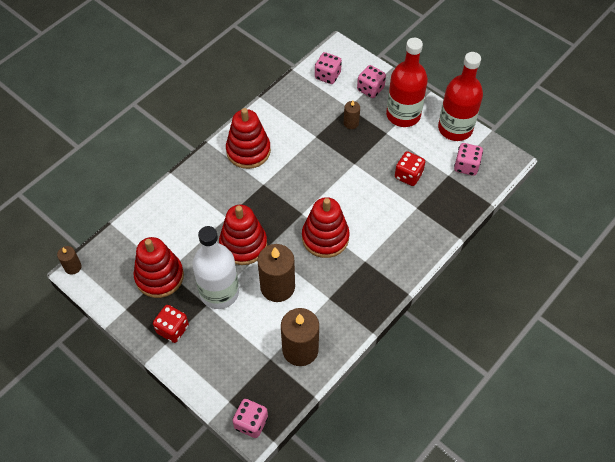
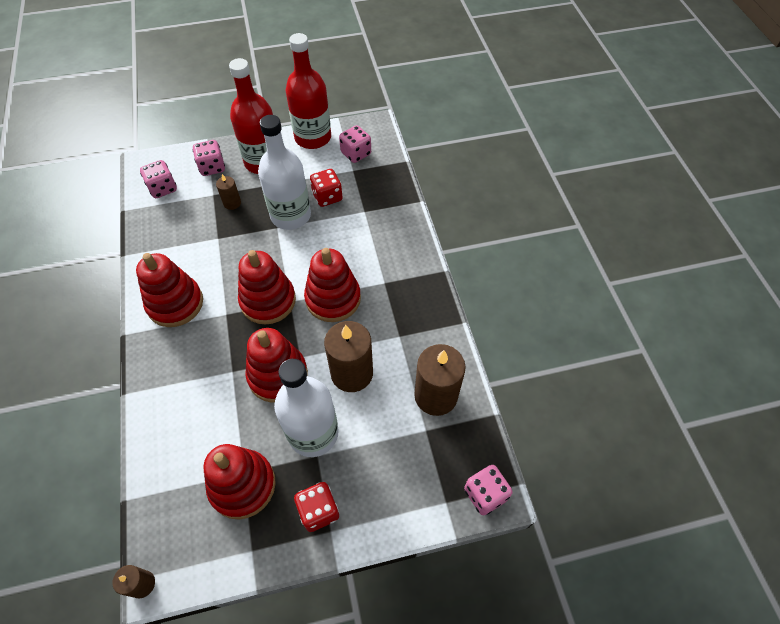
camera: 55 degrees left, 0 degrees up
(292, 200) = (268, 301): none -> red stacking toy
(371, 165) = (290, 215): none -> white bottle

